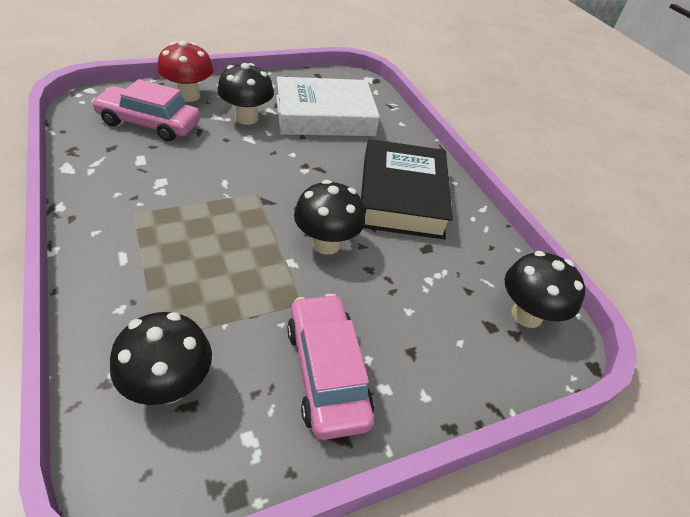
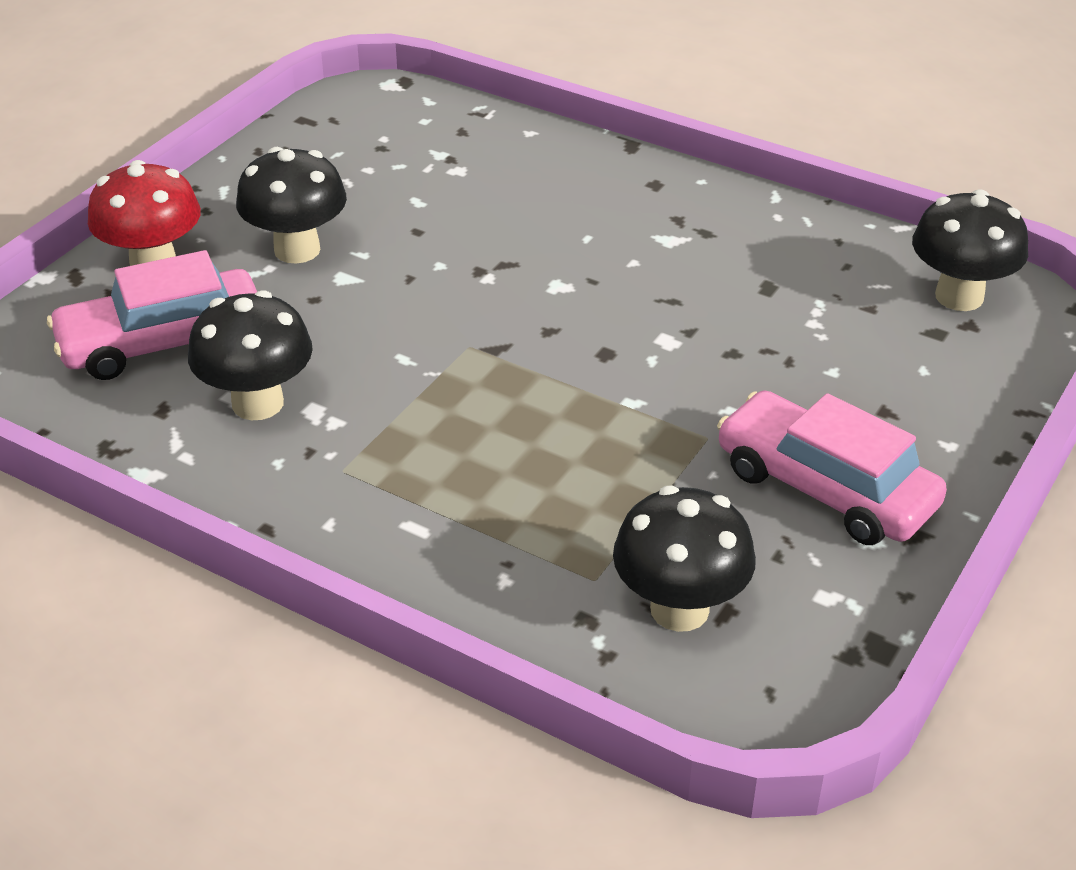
camera: 30 degrees left, 5 degrees down
(324, 116) = (407, 182): white book -> none
(326, 244) = (644, 354): black mushroom -> black mushroom (258, 403)
(402, 196) = (660, 239): black book -> none

